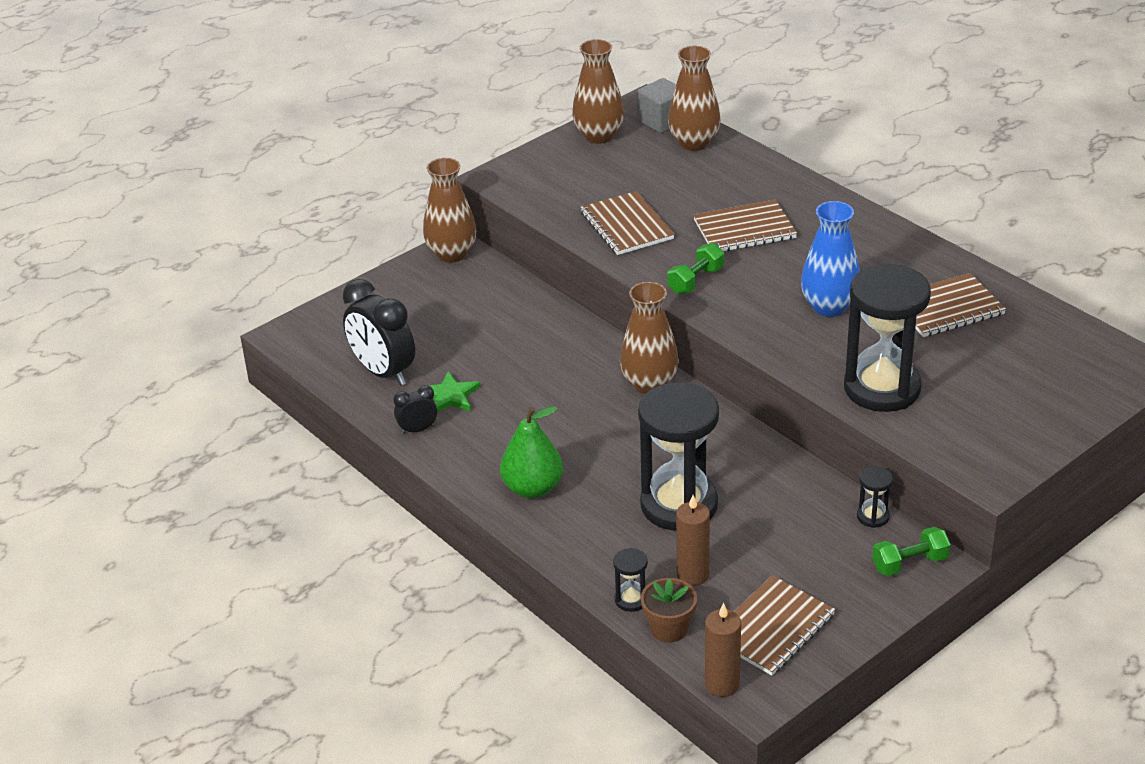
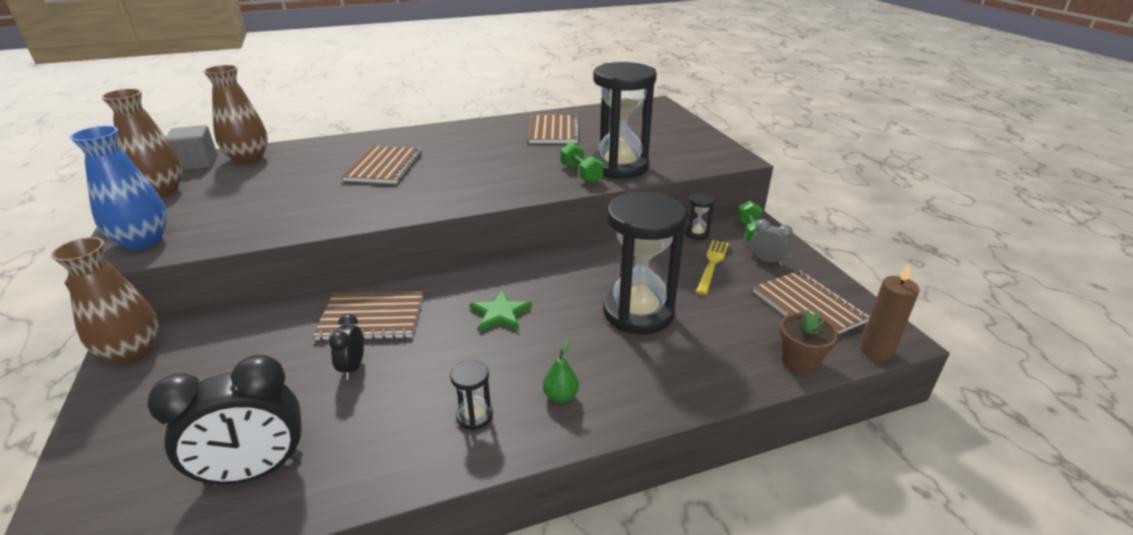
camera: 70 degrees left, 5 degrees down
(417, 429) = (391, 467): black clock -> black clock (353, 367)
(450, 396) = (360, 420): green star -> green star (500, 314)
(532, 488) = (560, 396): green pear -> green pear, size x0.52
(626, 226) = (305, 209): brown notebook -> brown notebook (371, 318)
(631, 600) = (754, 374): black hourglass -> black hourglass (474, 416)
(649, 384) = (471, 285): brown vase -> none
(692, 574) = (731, 329): brown candle -> none
(696, 281) = (421, 198): green dumbbell -> green dumbbell (581, 174)
(810, 541) = (712, 264): none -> yellow fork
(829, 307) = (512, 161): blue vase -> blue vase (143, 241)
(849, 584) = (766, 261): none -> grey clock

